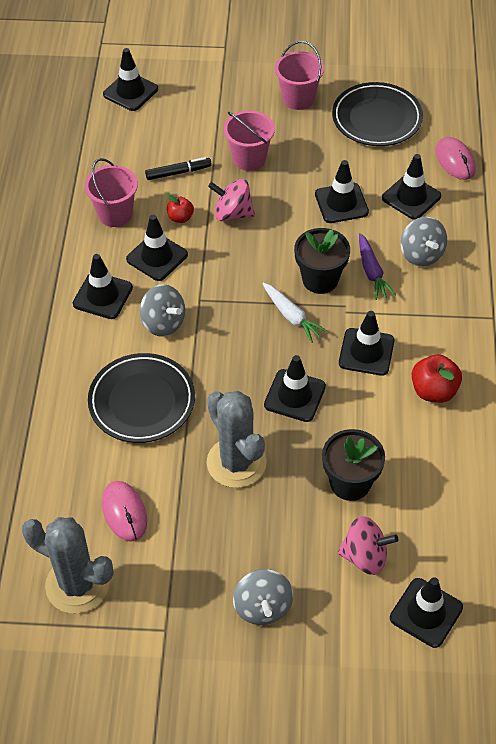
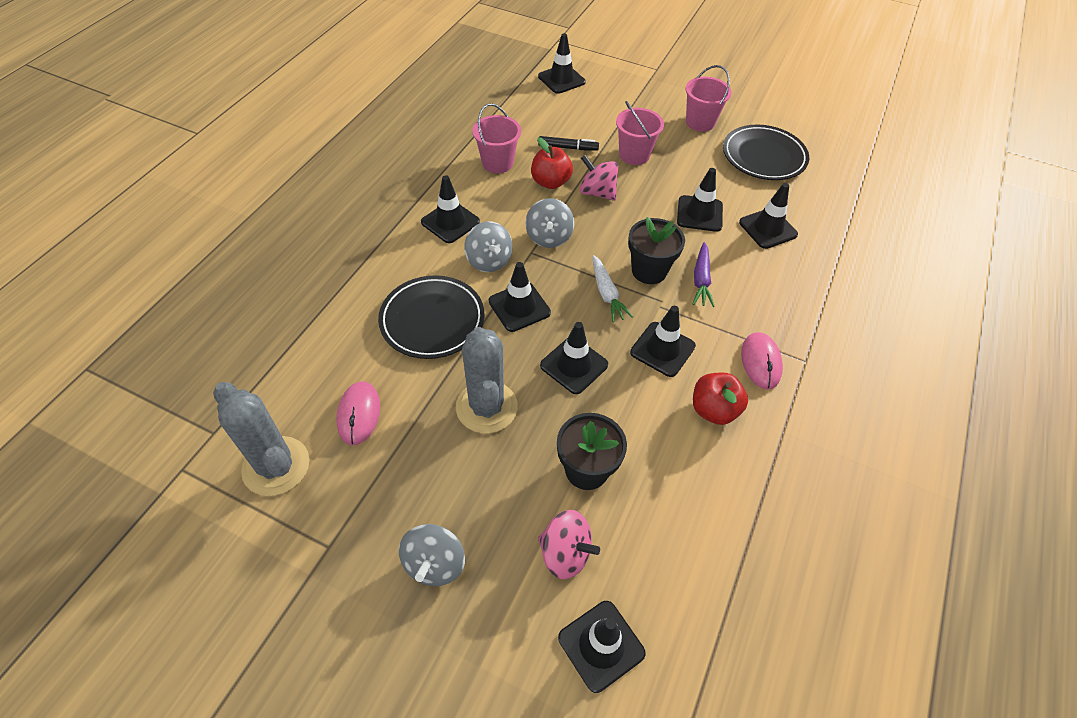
camera: 20 degrees right, 0 degrees up
(157, 257) = (513, 206): black traffic cone -> black traffic cone (519, 307)
(180, 218) = (550, 182): red apple -> red apple, size x1.66
(421, 254) = (756, 280): grey spinning top -> grey spinning top (549, 237)
(455, 160) = (823, 211): pink mouse -> pink mouse (760, 362)

